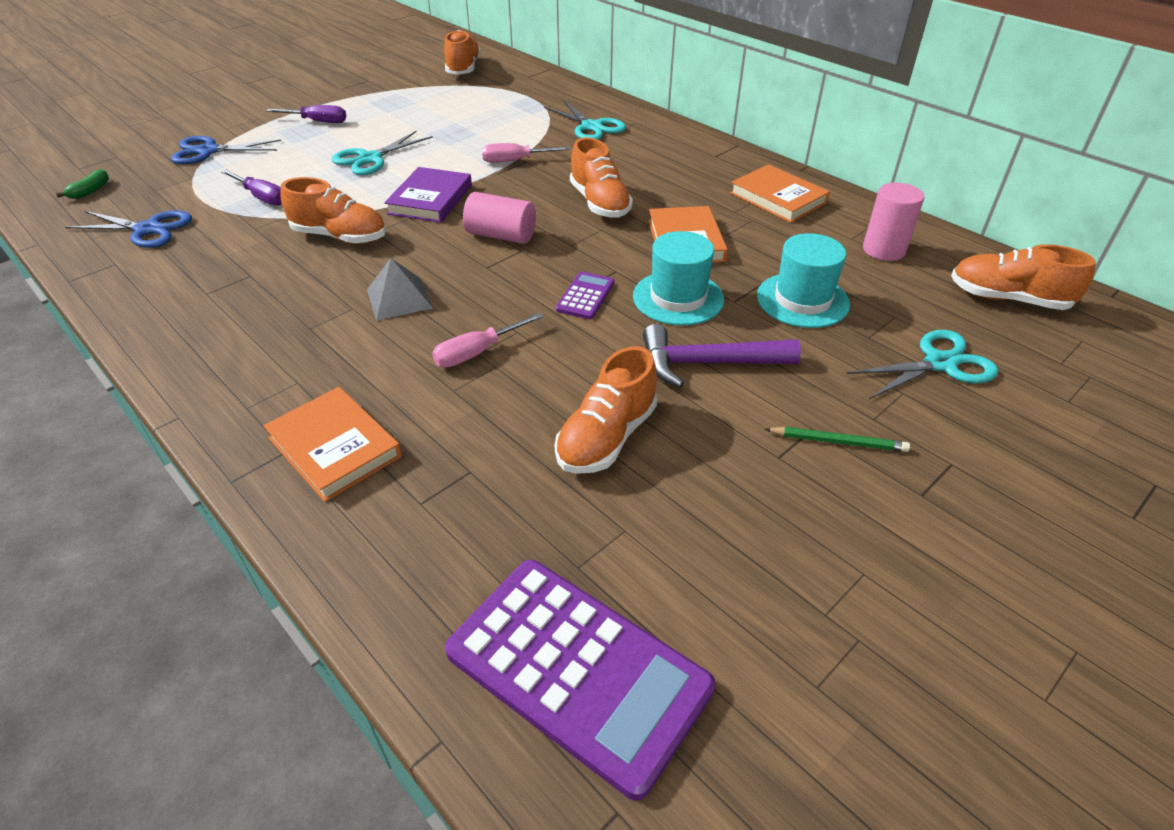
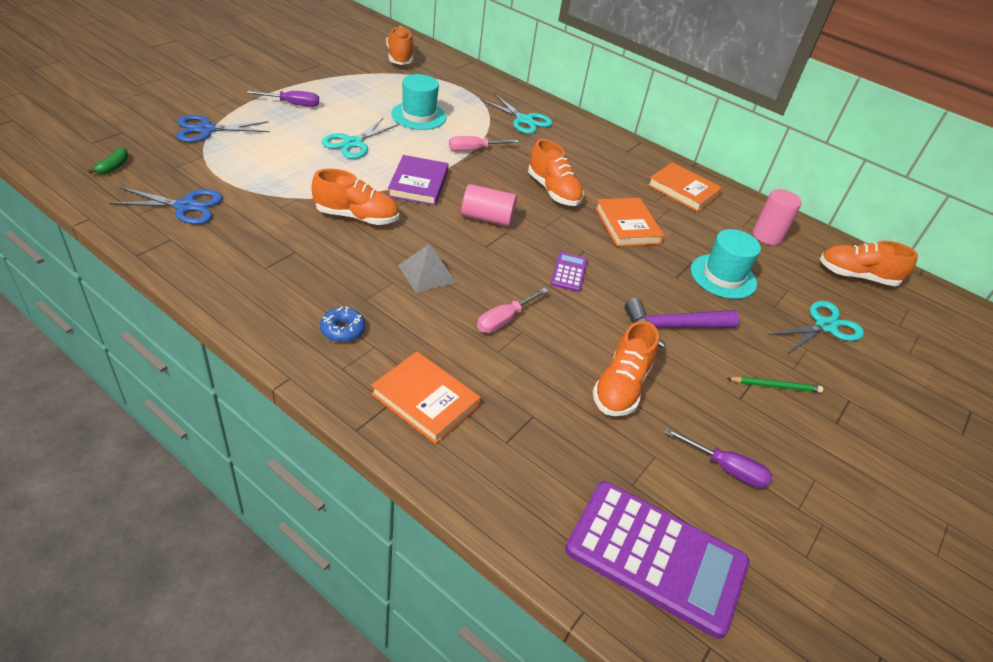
camera: 15 degrees left, 0 degrees up
(261, 197) = (273, 177): purple screwdriver -> purple screwdriver (725, 468)
(267, 363) = (342, 330): none -> blue donut
(678, 298) = (636, 274): turquoise hat -> turquoise hat (418, 116)

